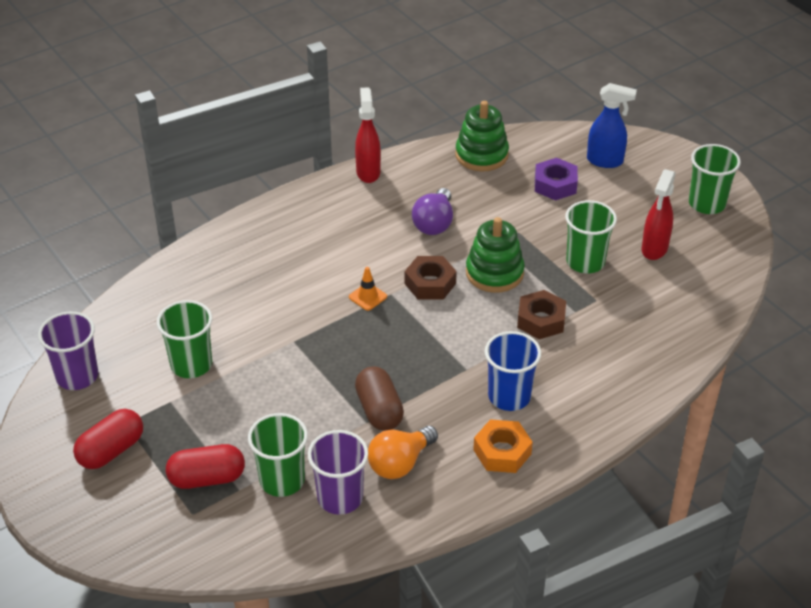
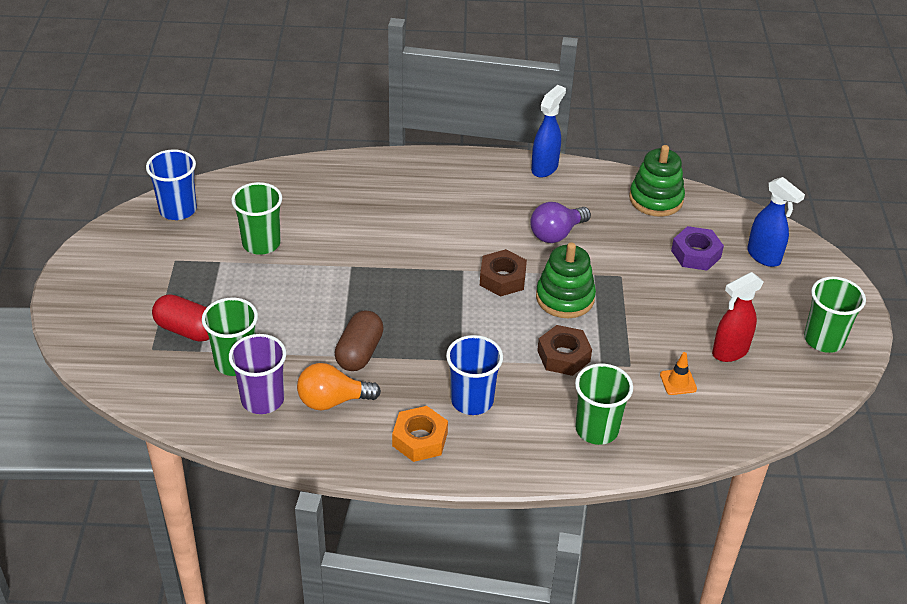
camera: 35 degrees right, 0 degrees up
(77, 376) = (178, 209): purple cup -> blue cup
(111, 450) = (146, 273): red capsule -> none
(368, 172) = (545, 168): red spray bottle -> blue spray bottle
(368, 297) = (442, 263): orange traffic cone -> orange traffic cone (678, 382)
(585, 262) = (654, 330): green cup -> green cup (597, 429)

